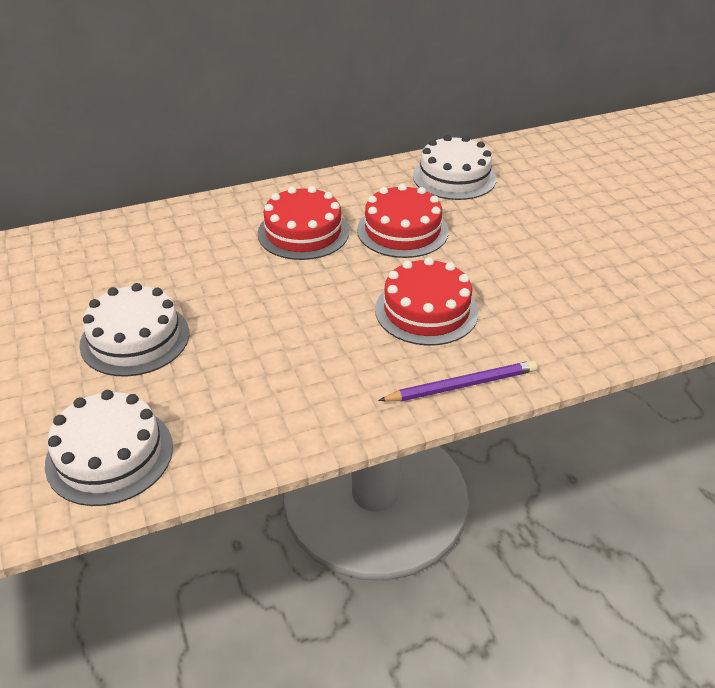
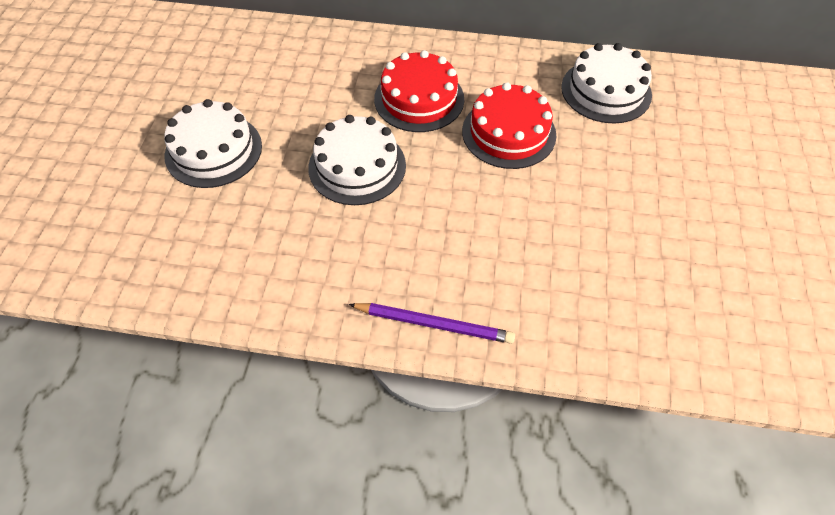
camera: 30 degrees right, 15 degrees up
(109, 455) = (123, 250): white cake -> white cake (357, 166)
(426, 310) = (464, 230): red cake -> none

